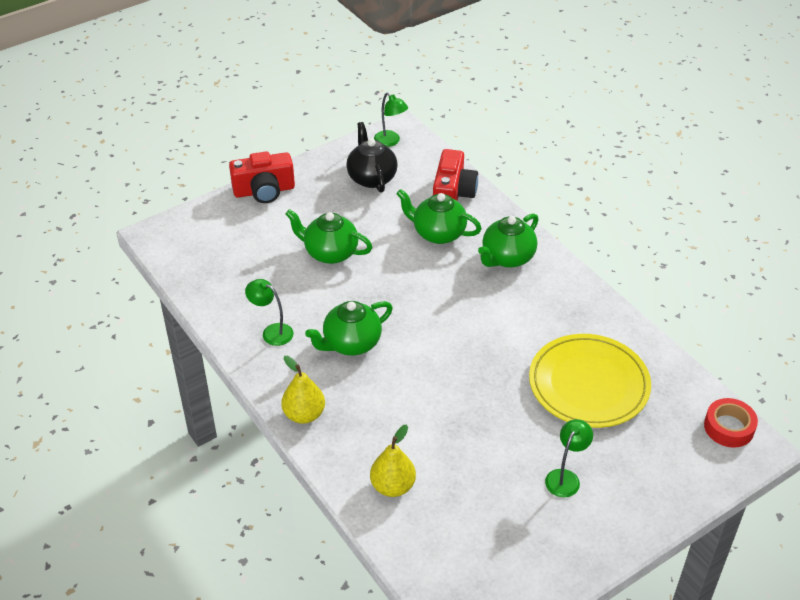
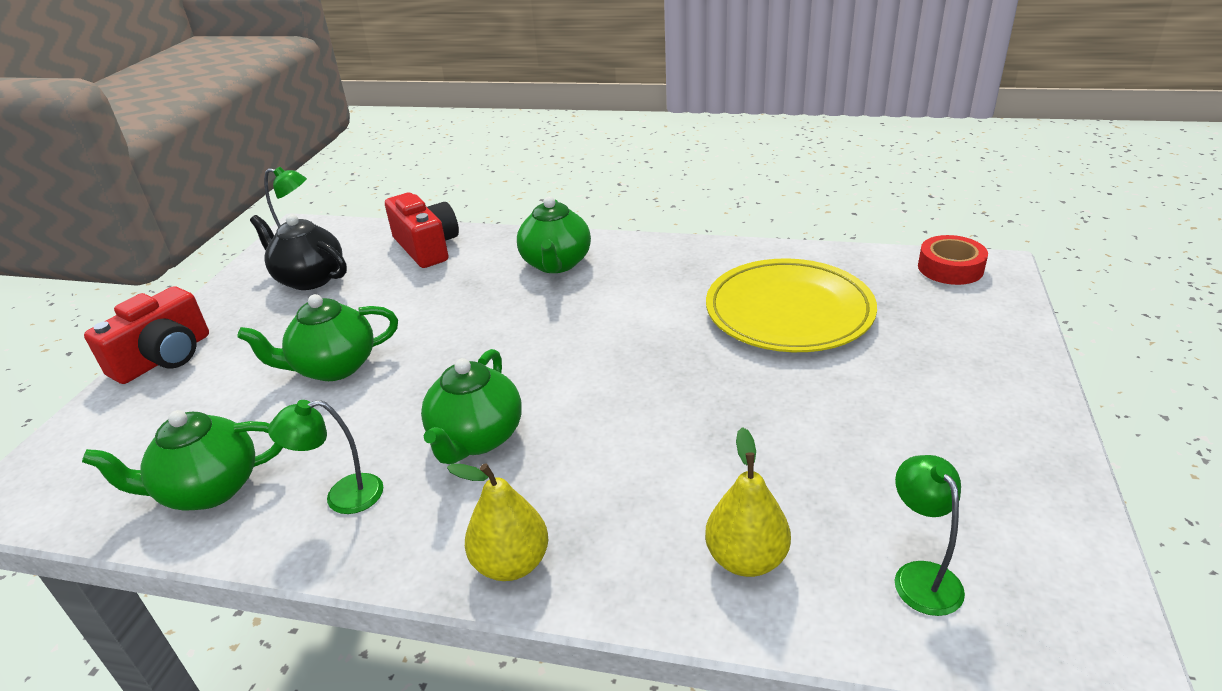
camera: 40 degrees left, 10 degrees down
(438, 233) = (452, 283): green teapot -> green teapot (209, 489)
(565, 477) = (902, 402): green lamp -> green lamp (921, 576)

